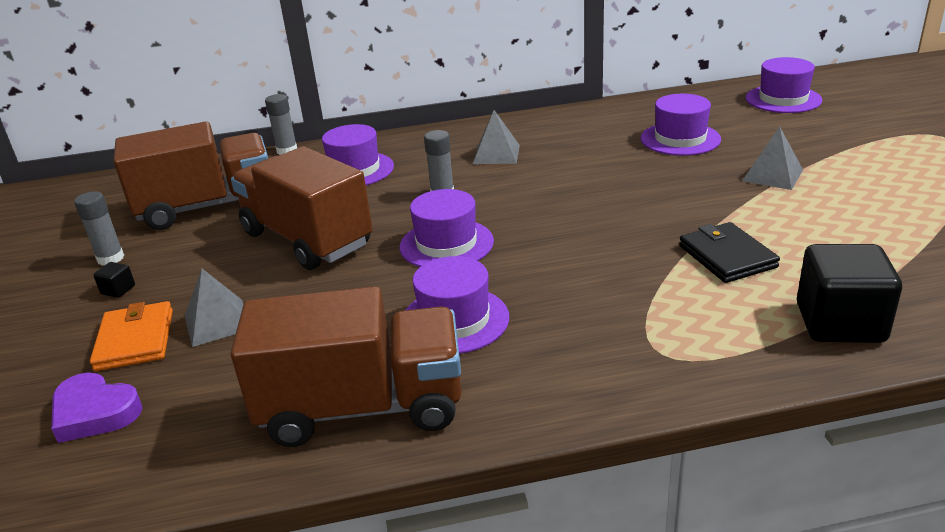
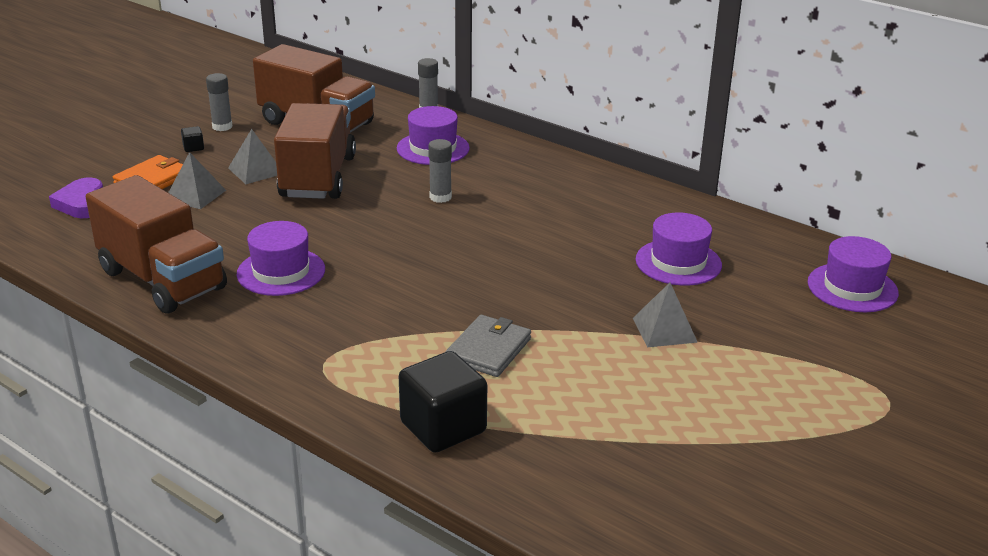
camera: 45 degrees right, 0 degrees up
(446, 244) = (371, 229): purple hat -> none
(496, 154) = (534, 192): grey pyramid -> grey pyramid (256, 170)
(727, 256) = (488, 349): black wallet -> grey wallet

